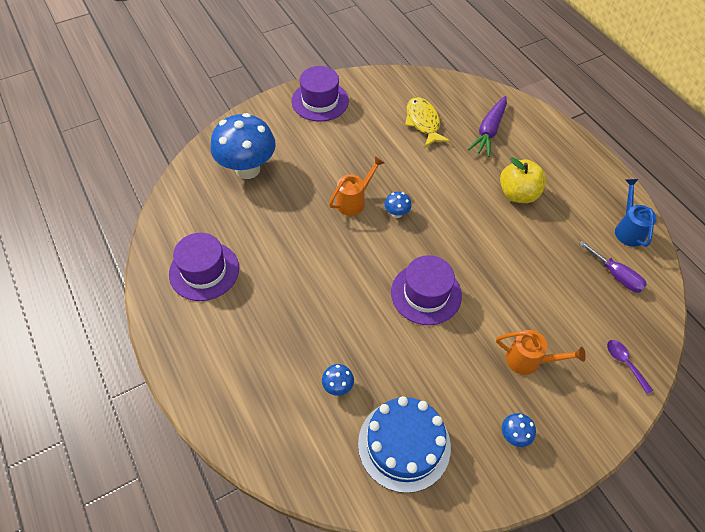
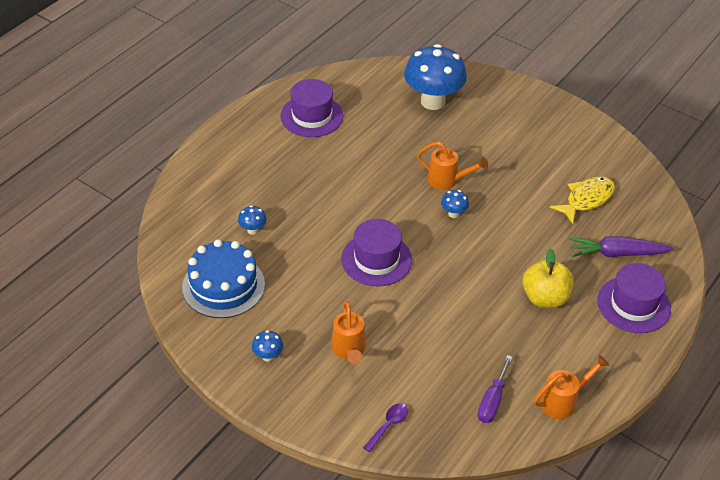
camera: 65 degrees right, 10 degrees down
(320, 101) = (553, 118): purple hat -> purple hat (633, 304)
(628, 230) = (563, 401): blue watering can -> orange watering can

